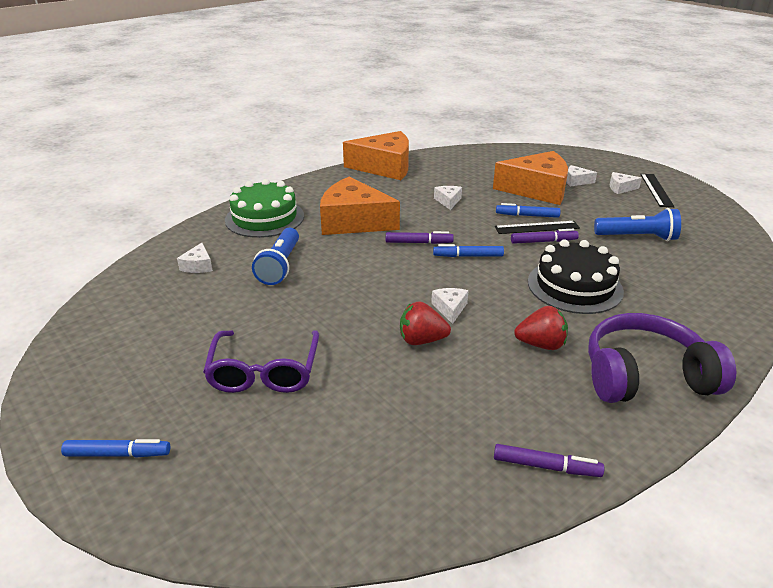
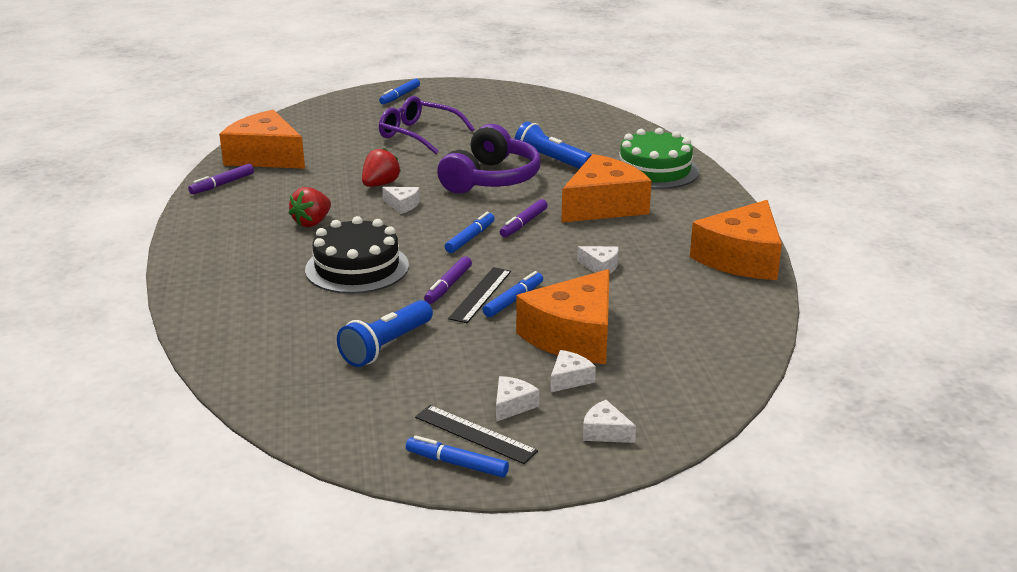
camera: 120 degrees right, 5 degrees down
(198, 266) = (587, 134): white cheese -> white cheese (605, 432)
(435, 476) = (265, 156): none -> orange cheese
(645, 376) = (225, 245): purple headphones -> purple headphones (491, 179)
(681, 188) = (457, 463): none -> blue marker

